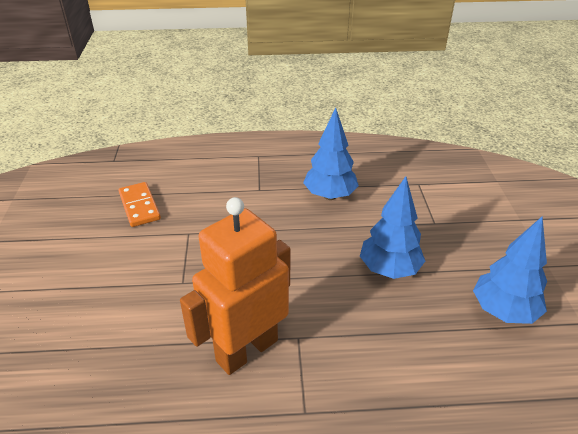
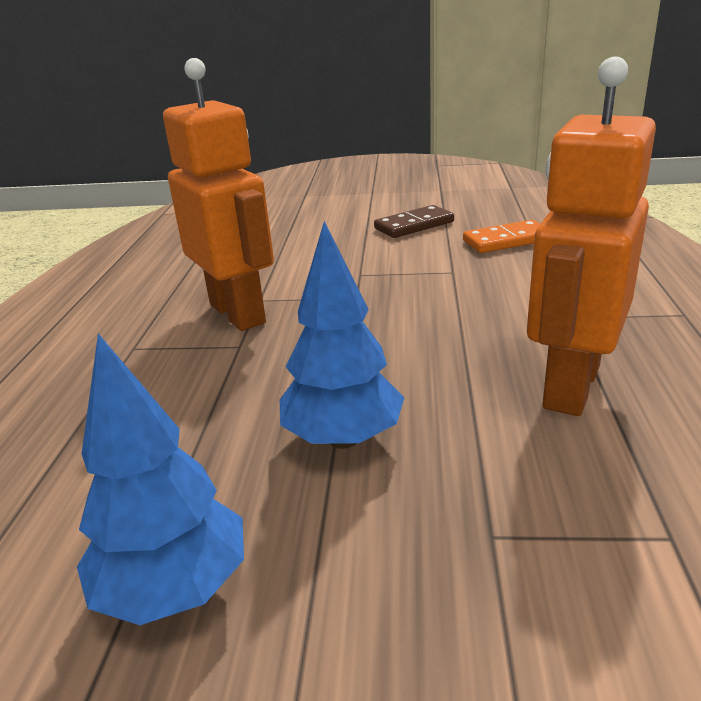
camera: 100 degrees right, 10 degrees down
(83, 256) = (414, 225): none -> brown domino
(330, 196) = (570, 386): blue tree -> orange robot

